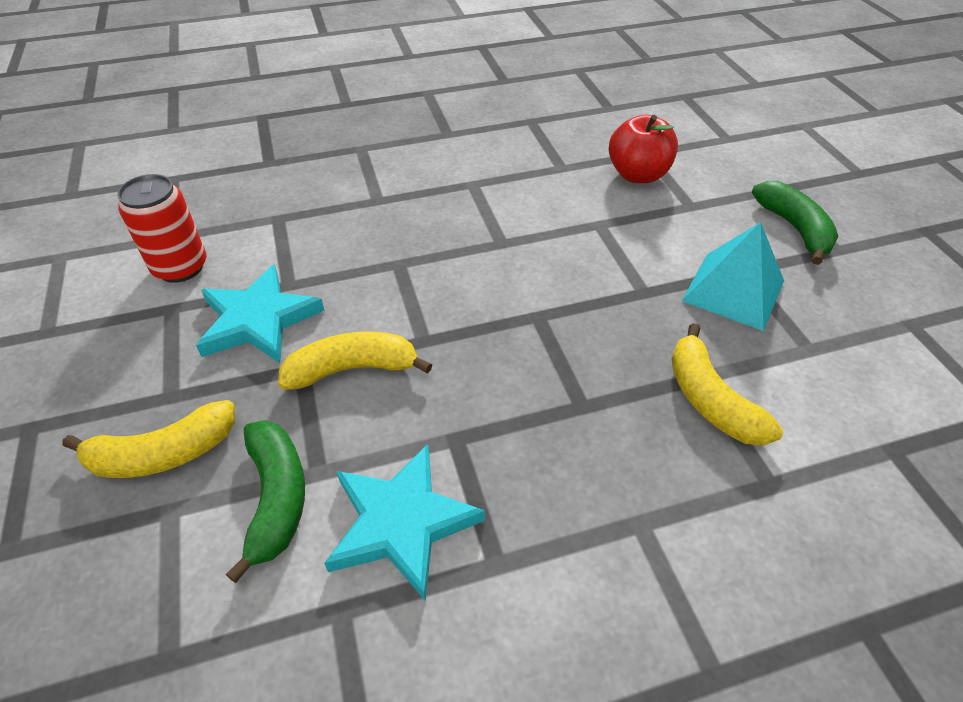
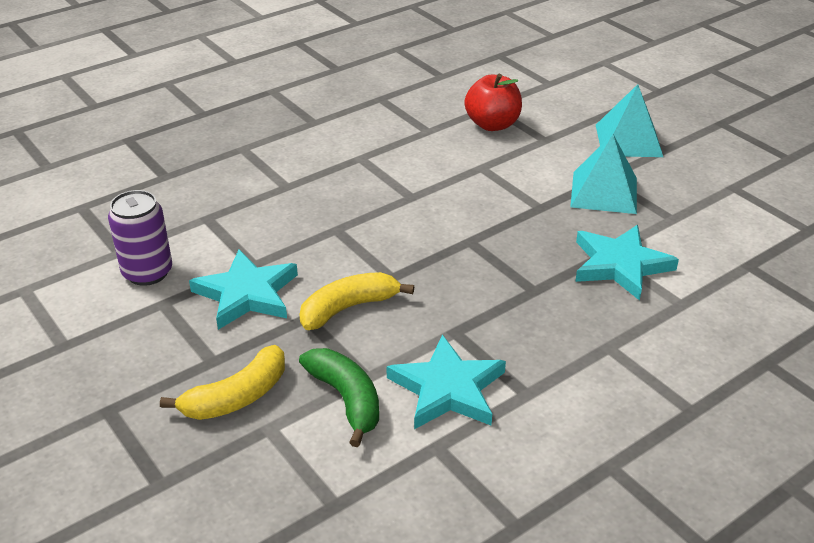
camera: 20 degrees left, 10 degrees down
(180, 267) = (147, 272): red can -> purple can
(710, 400) = (620, 265): yellow banana -> turquoise star
(794, 228) = (628, 140): green banana -> turquoise pyramid

